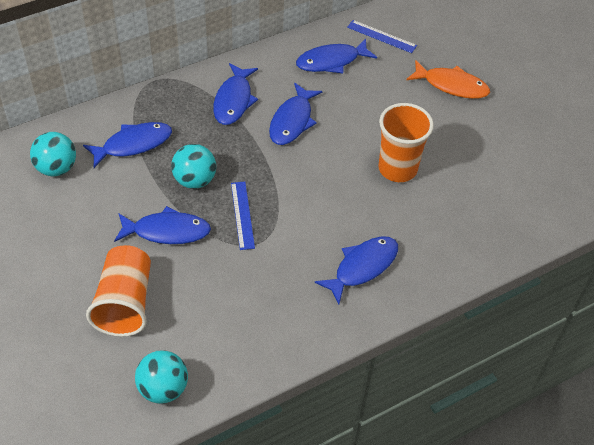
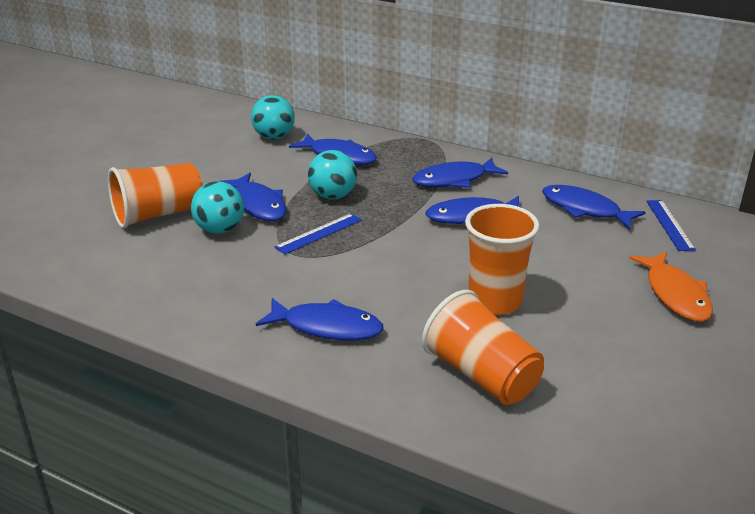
camera: 60 degrees right, 20 degrees down
(163, 388) = (76, 266): turquoise ball -> turquoise ball (220, 230)
(463, 217) = (481, 375): none -> orange cup

